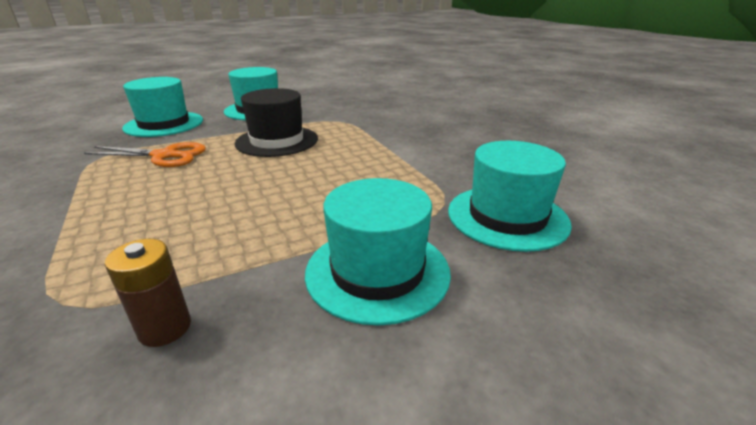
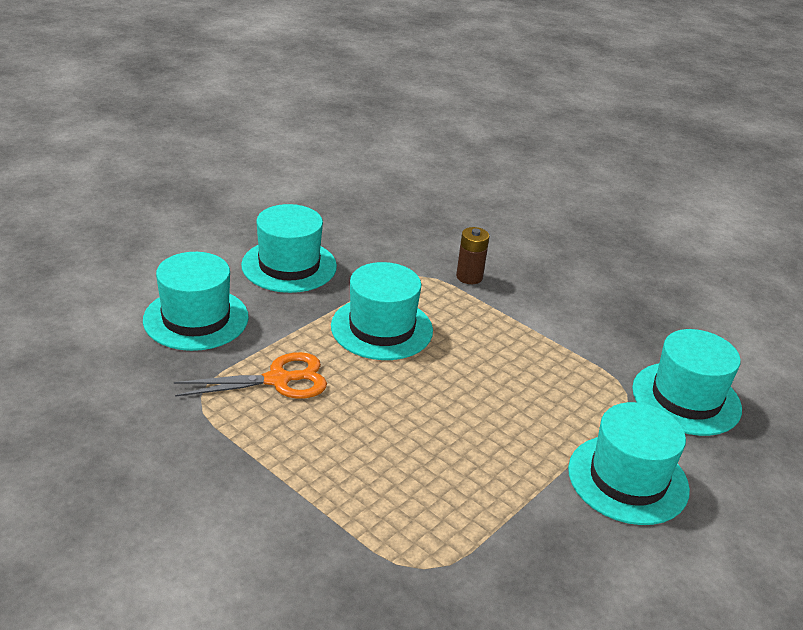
camera: 25 degrees left, 5 degrees up
(165, 328) = (524, 563): brown battery -> brown battery (469, 277)
(277, 141) = (381, 328): black hat -> turquoise hat

